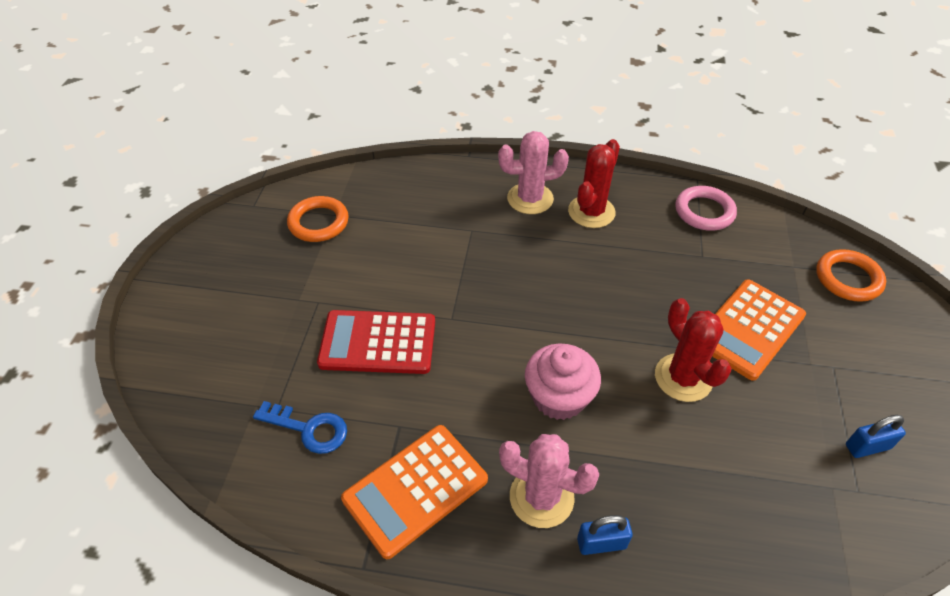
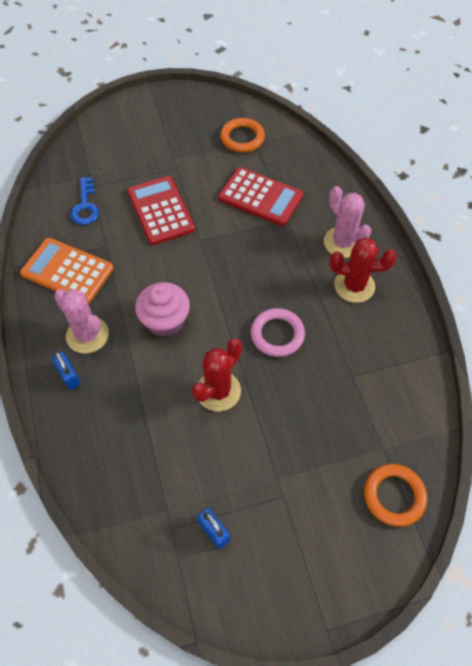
camera: 65 degrees right, 10 degrees up
(423, 240) = (260, 197): none -> red calculator
(541, 497) = (87, 335): pink cactus -> pink cactus turned 45 degrees counterclockwise
(704, 212) = (408, 365): pink ring -> pink ring (277, 334)
(749, 329) = (290, 426): orange calculator -> none

